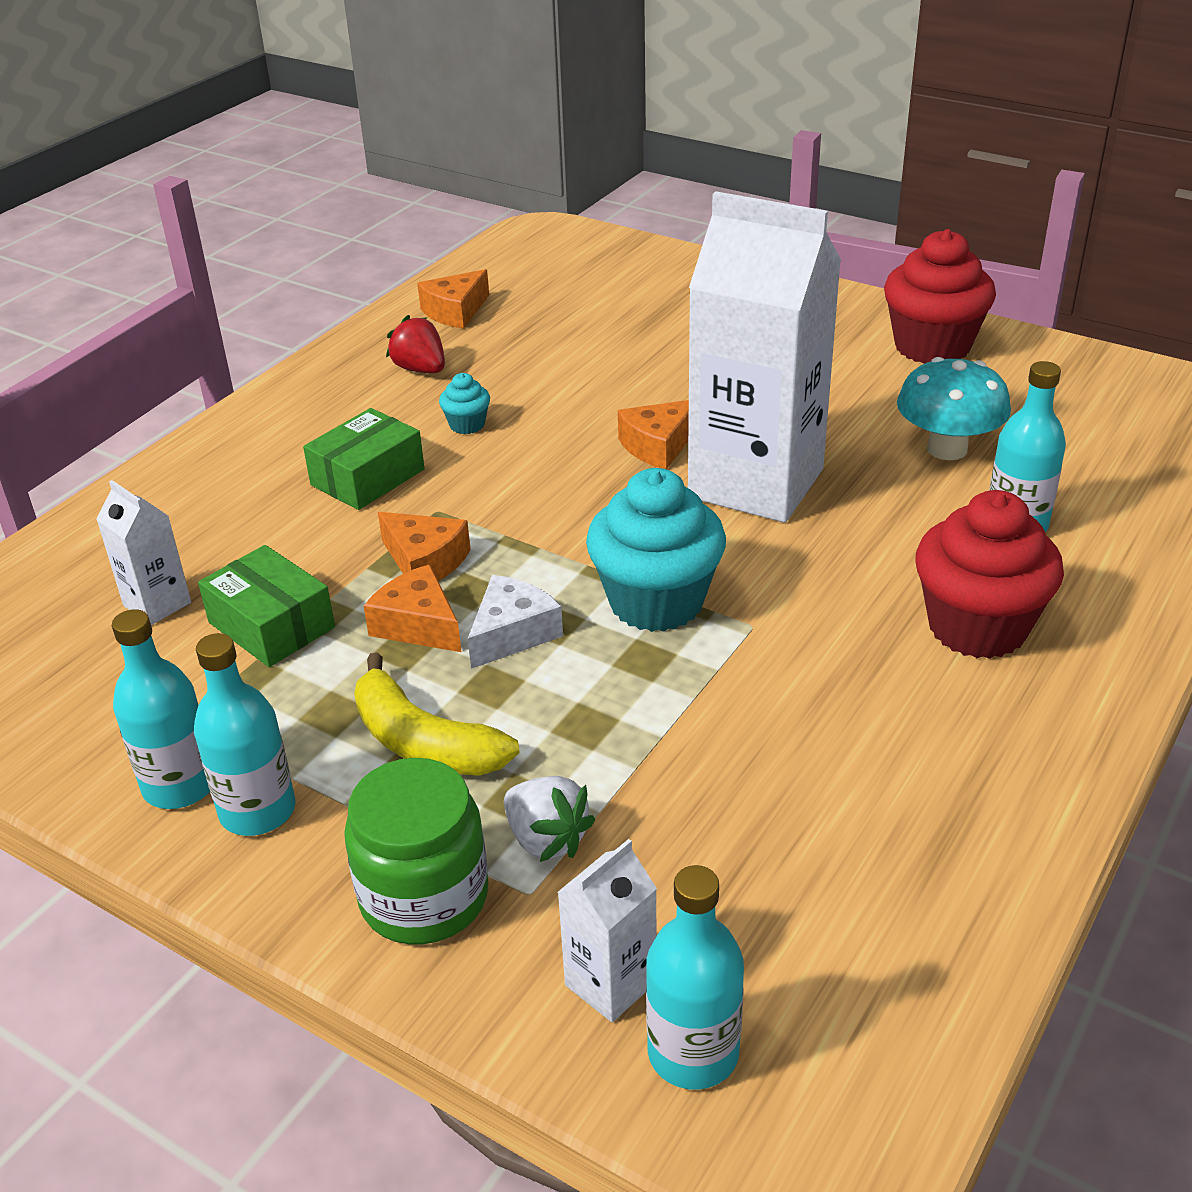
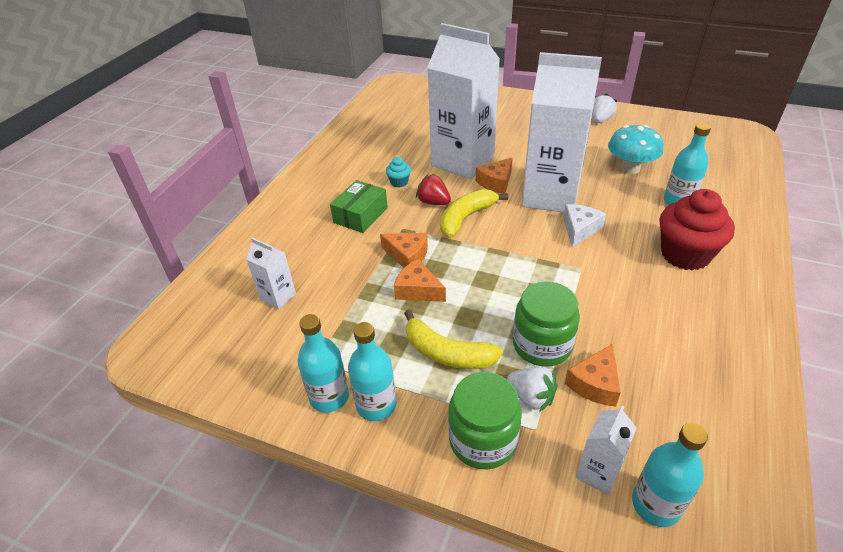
camera: 10 degrees left, 5 degrees up
(271, 625) = (342, 300): green box -> none
(420, 369) = (364, 157): red strawberry -> red strawberry (433, 202)
(455, 311) = (369, 126): orange cheese -> orange cheese (595, 384)
(512, 633) = (467, 288): white cheese -> white cheese (580, 229)
(568, 506) = (466, 218): none -> yellow banana
(609, 399) = (462, 161): none -> white carton
(609, 752) = (542, 345): none -> green jar
(656, 602) = (530, 262): turquoise cupcake -> none
(932, 346) = (600, 120): red cupcake -> white strawberry

